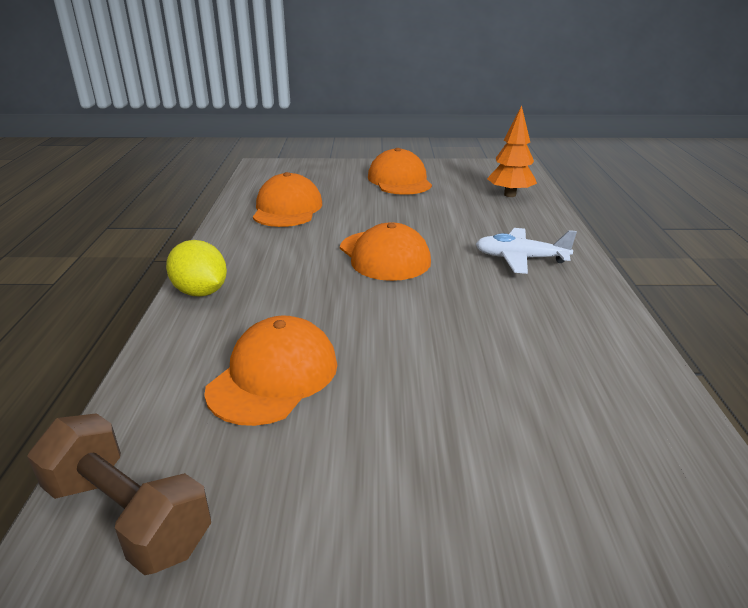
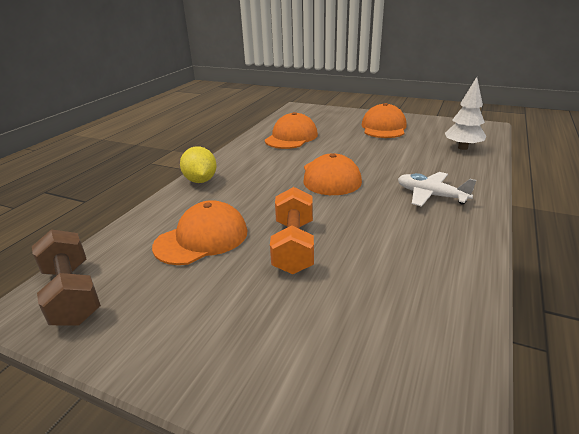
camera: 25 degrees right, 0 degrees up
(410, 357) = (294, 246): none -> orange dumbbell
(510, 195) = (463, 148): orange tree -> white tree

